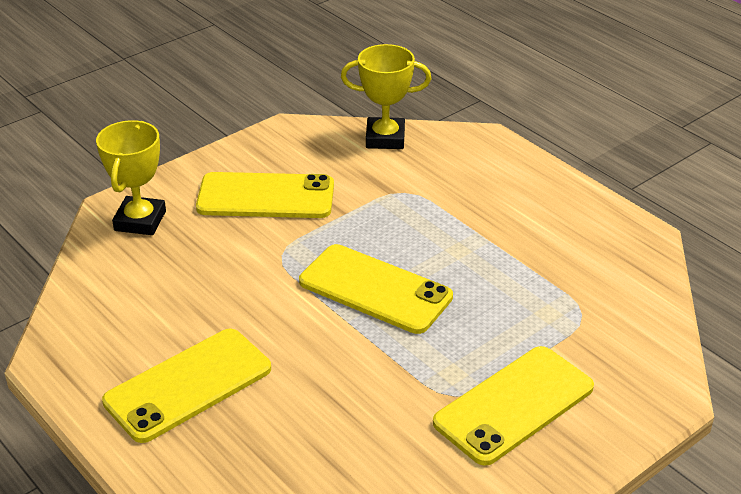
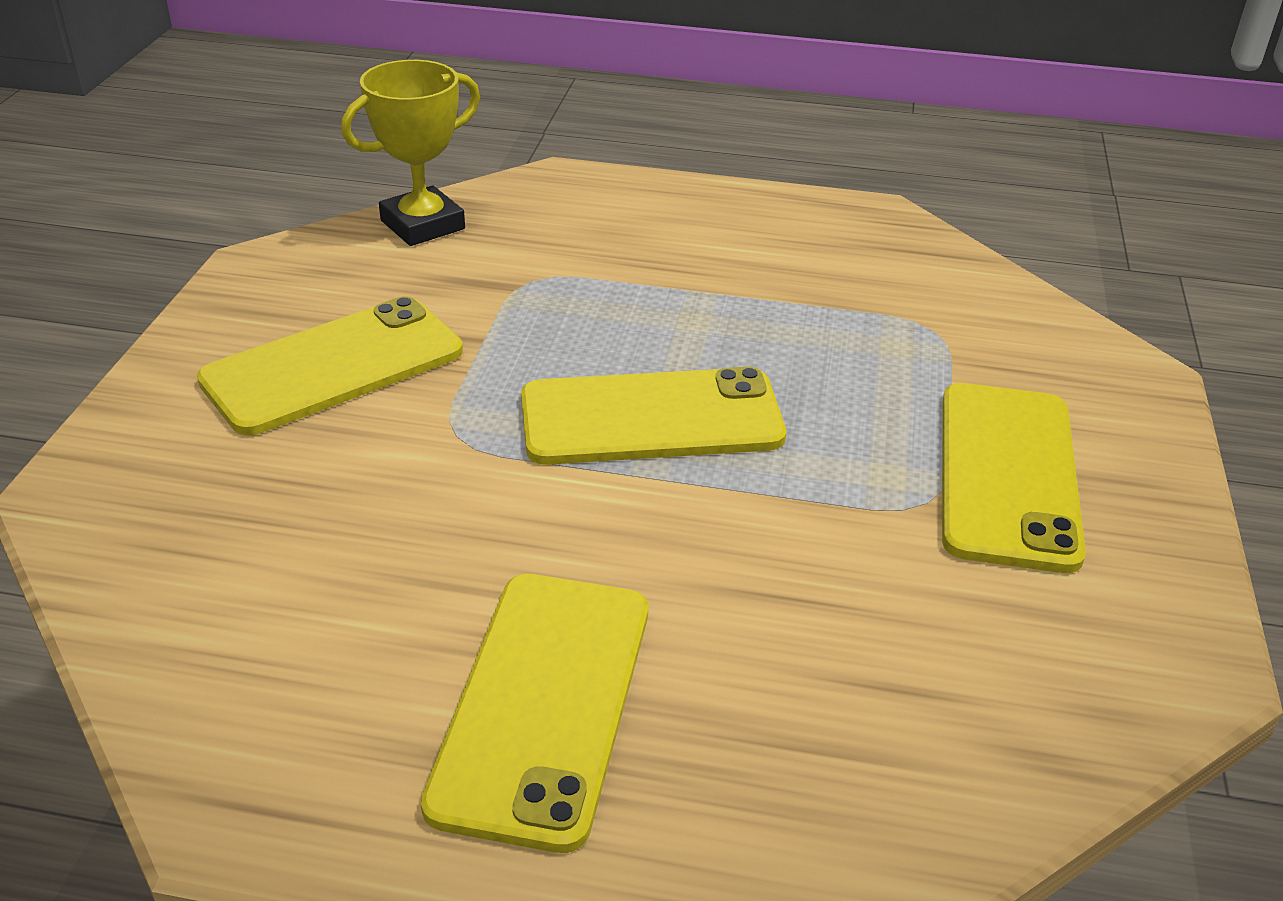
camera: 40 degrees left, 0 degrees up
(140, 221) = (150, 491): yellow trophy -> none

